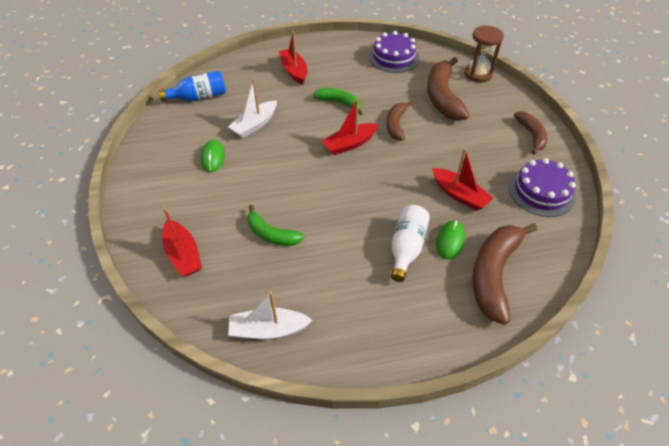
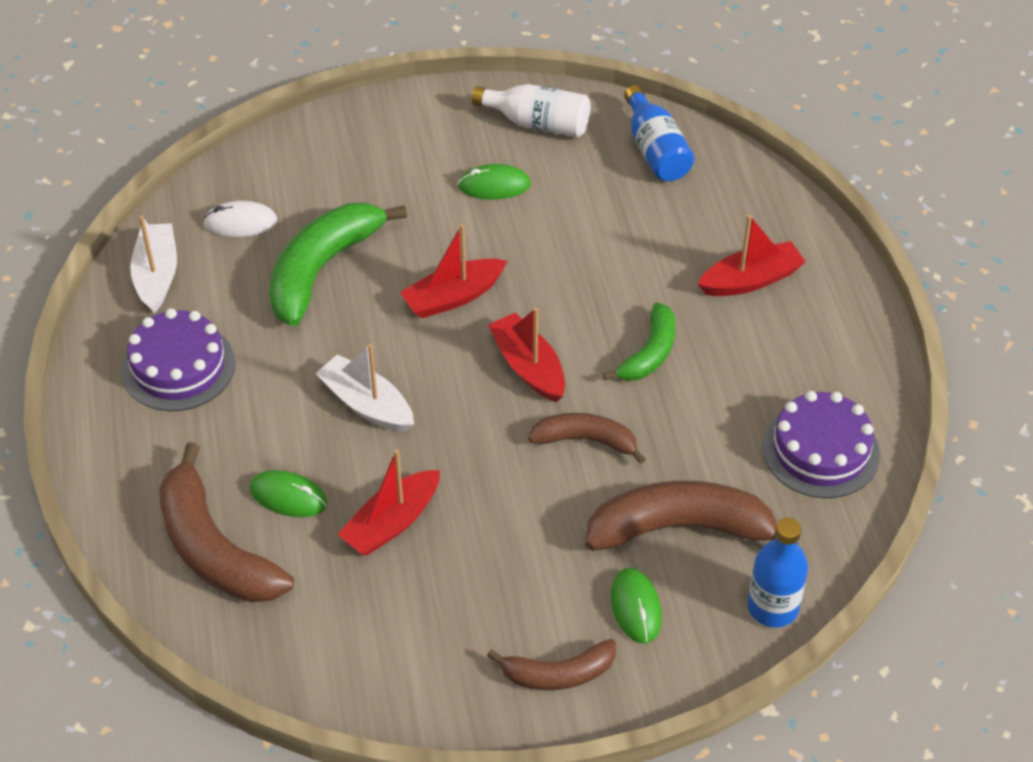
camera: 90 degrees right, 0 degrees up
(183, 254) = (293, 176): red boat -> red boat (453, 297)
(223, 282) = (240, 222): none -> white mouse
(255, 125) = (579, 232): white boat -> white boat (366, 404)
(271, 234) = (322, 269): green banana -> green banana, size x1.70
(406, 248) = (280, 436): white bottle -> white bottle (538, 123)
(478, 74) = (772, 607): brown hourglass -> blue bottle
(488, 111) = (636, 607): none -> green mouse
(494, 274) = (214, 548): brown banana -> brown banana turned 150 degrees counterclockwise
(541, 191) = (394, 657): purple cake -> purple cake (178, 366)

